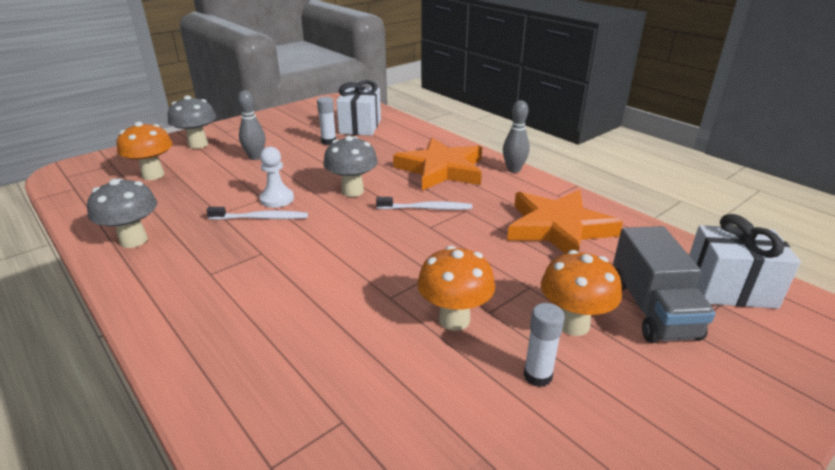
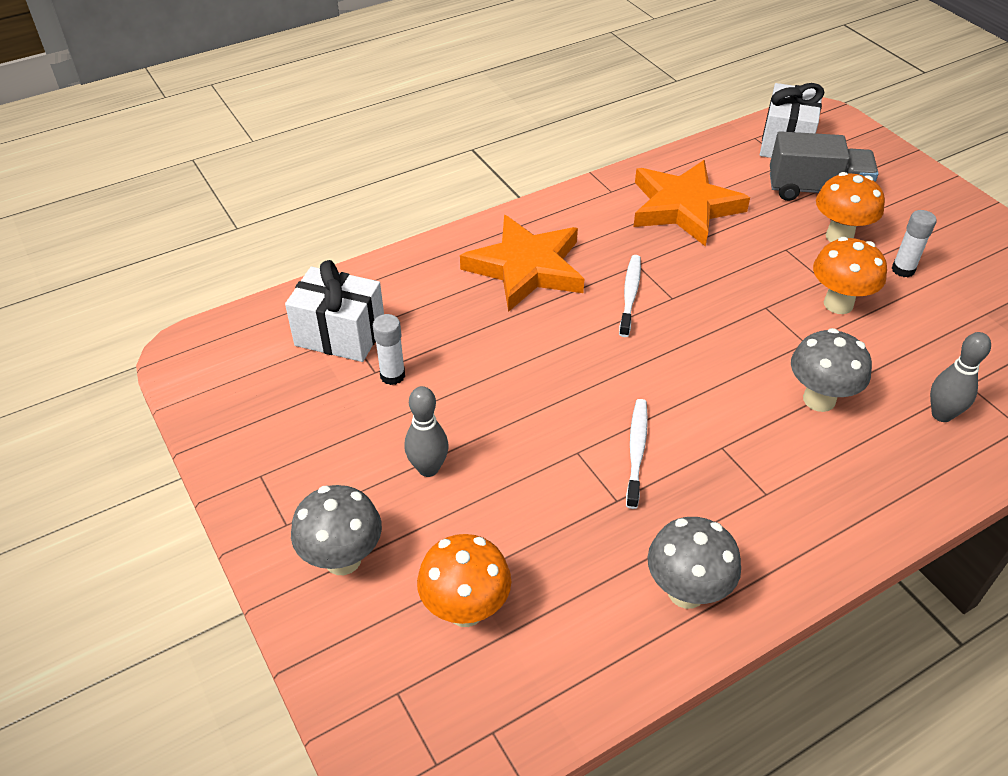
camera: 80 degrees left, 15 degrees up
(277, 199) = (584, 436): white pawn -> none
(352, 191) = (573, 357): grey mushroom -> grey mushroom (819, 399)
(513, 169) = (541, 208): grey bowling pin -> grey bowling pin (941, 414)

